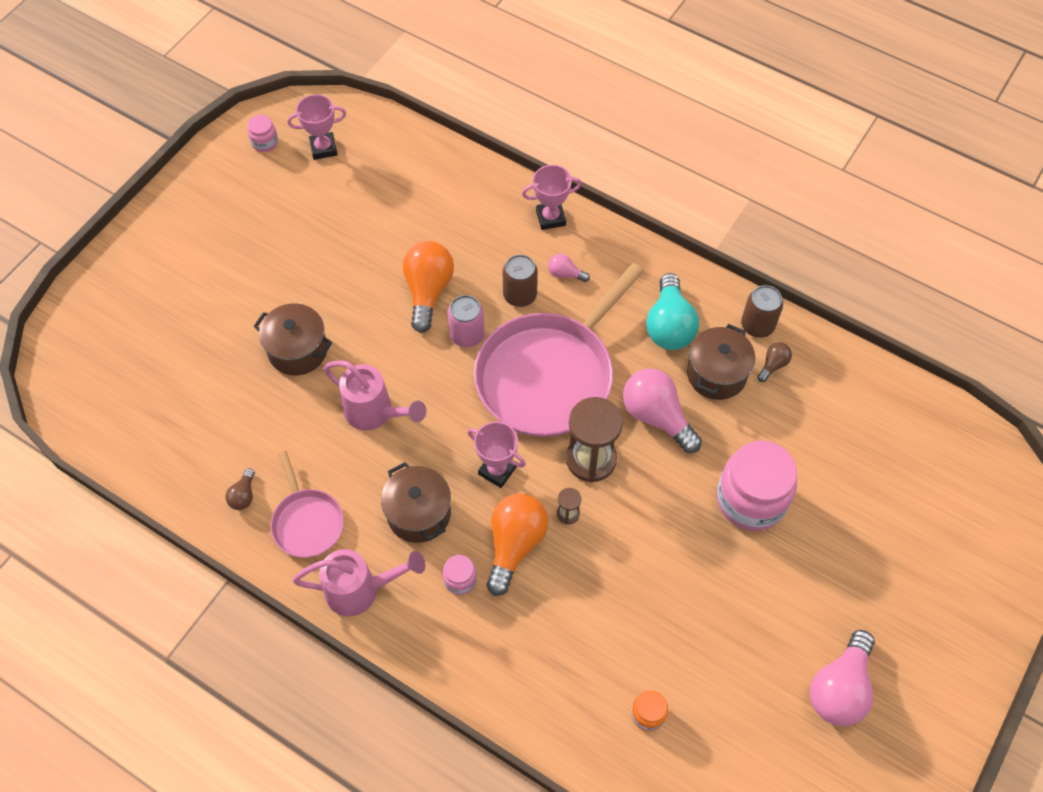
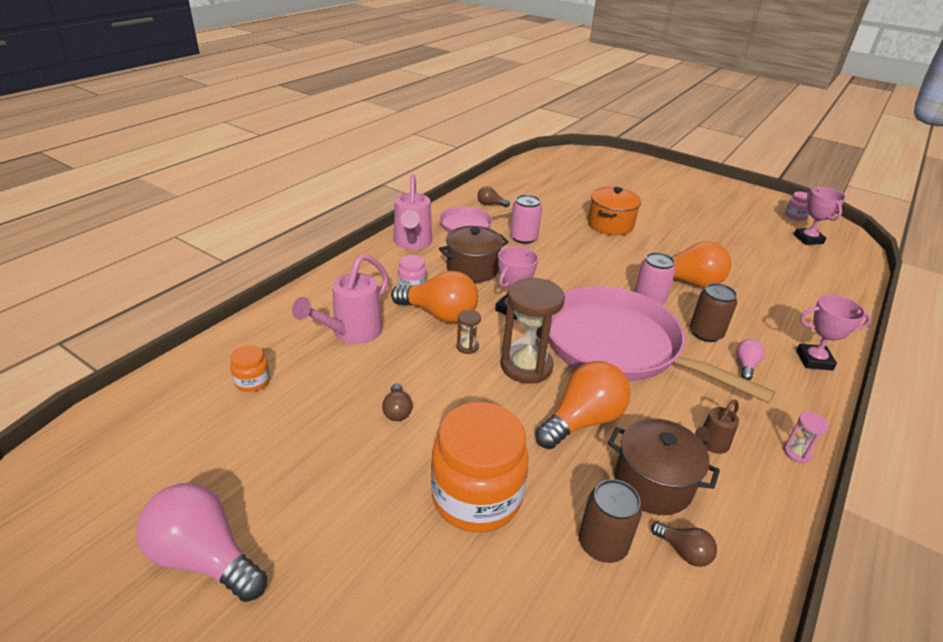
camera: 90 degrees right, 25 degrees down
(298, 350) = (610, 225): brown pot -> orange pot
(339, 454) = (523, 238): none -> pink can
(375, 413) = (561, 254): pink watering can -> pink watering can (351, 333)
(550, 218) = (814, 360): pink trophy -> pink trophy turned 75 degrees counterclockwise
(656, 416) = (582, 420): pink light bulb -> orange light bulb
(668, 268) = (796, 452): none -> pink hourglass
(668, 570) = (397, 411): none -> brown light bulb
(669, 325) = (710, 444): turquoise light bulb -> brown watering can
(751, 500) = (476, 496): pink jar -> orange jar
(757, 325) = (745, 541): brown can -> brown can (602, 544)

